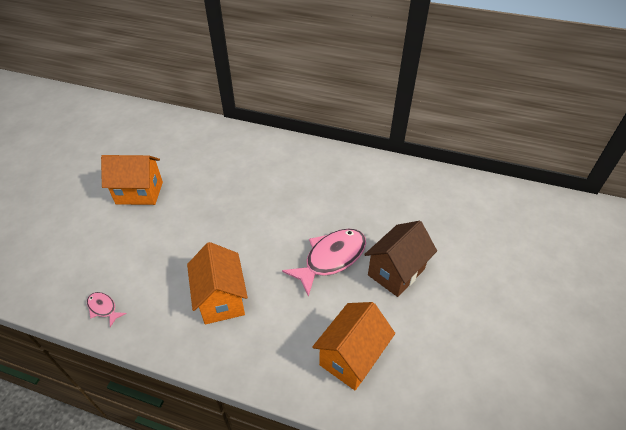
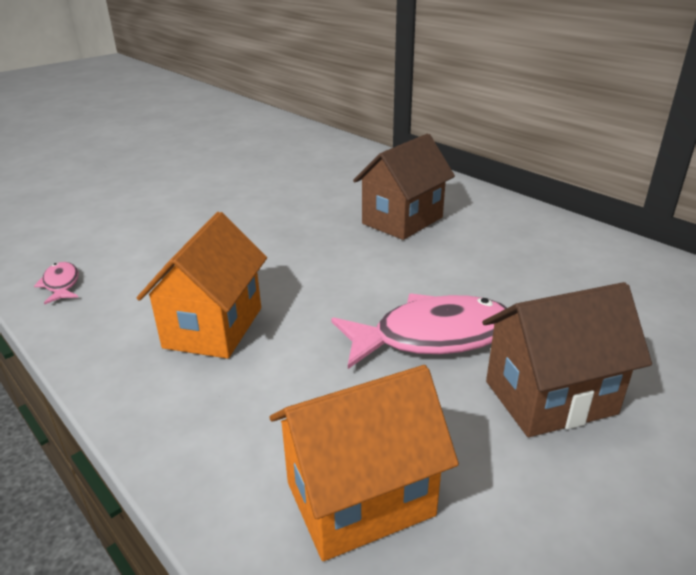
camera: 30 degrees right, 15 degrees down
(139, 193) = (220, 191): orange house -> none
(269, 181) = (402, 220): none -> brown house

